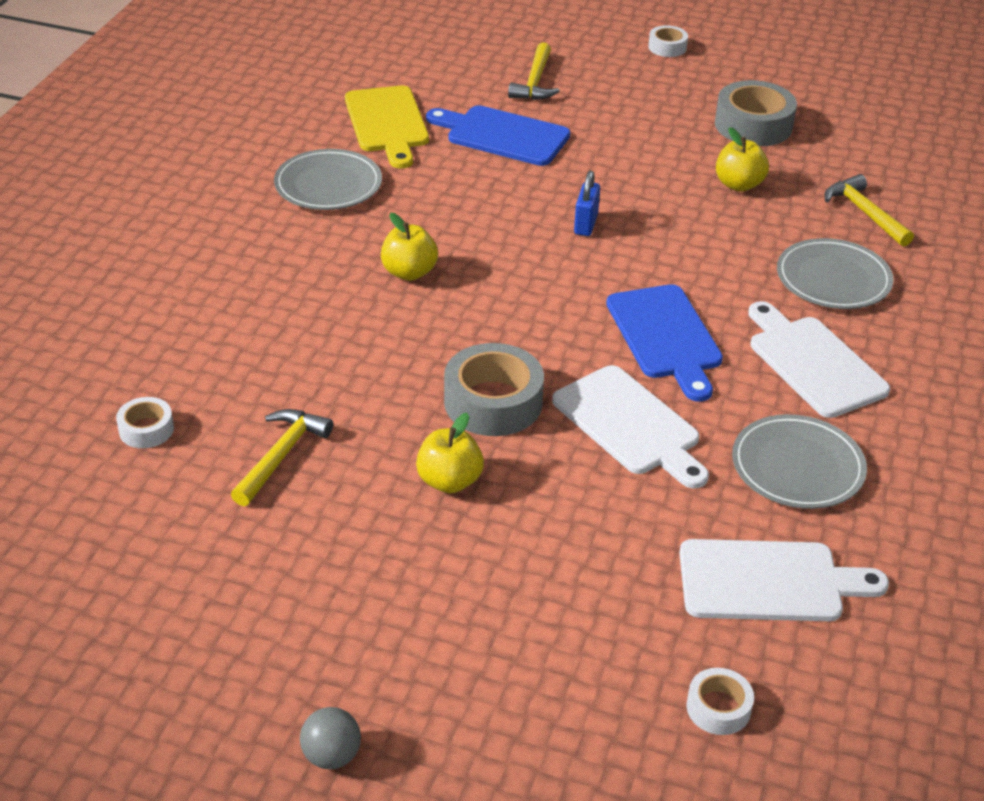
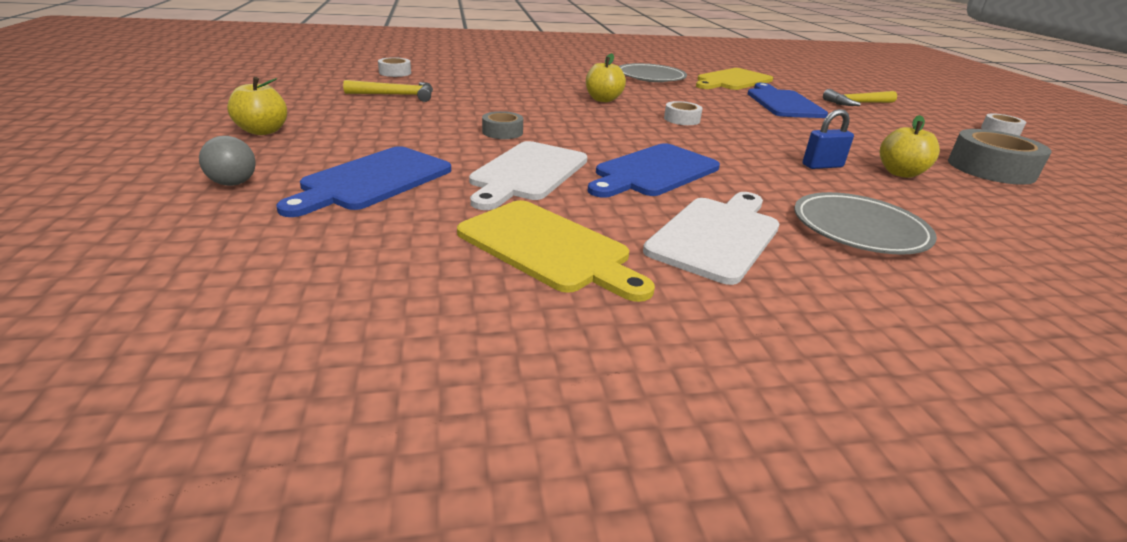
camera: 60 degrees right, 10 degrees down
(331, 755) = (116, 136): grey ball -> grey ball (233, 183)
(449, 481) = (407, 131): yellow apple -> yellow apple (263, 131)
(493, 402) = (502, 132): grey tape -> grey tape, size x0.53
(585, 224) = (738, 133): blue padlock -> blue padlock (822, 166)
(599, 542) = (373, 180): none -> blue cutting board
(718, 708) = (163, 254): white tape -> white tape (681, 119)
(768, 582) = (361, 256): white cutting board -> none
(797, 467) = (548, 248): grey plate -> yellow cutting board
(864, 213) = (995, 232): yellow hammer -> none

